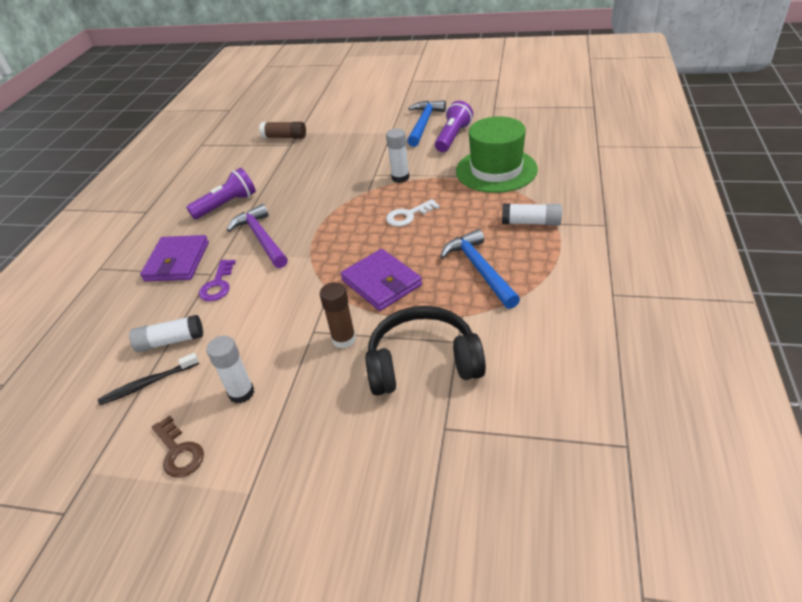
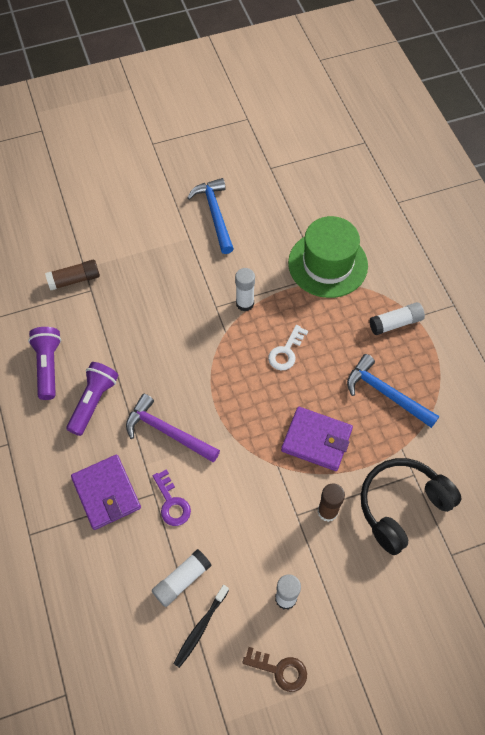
camera: 35 degrees left, 20 degrees up
(453, 137) = (258, 227): purple flashlight -> purple flashlight (48, 366)

